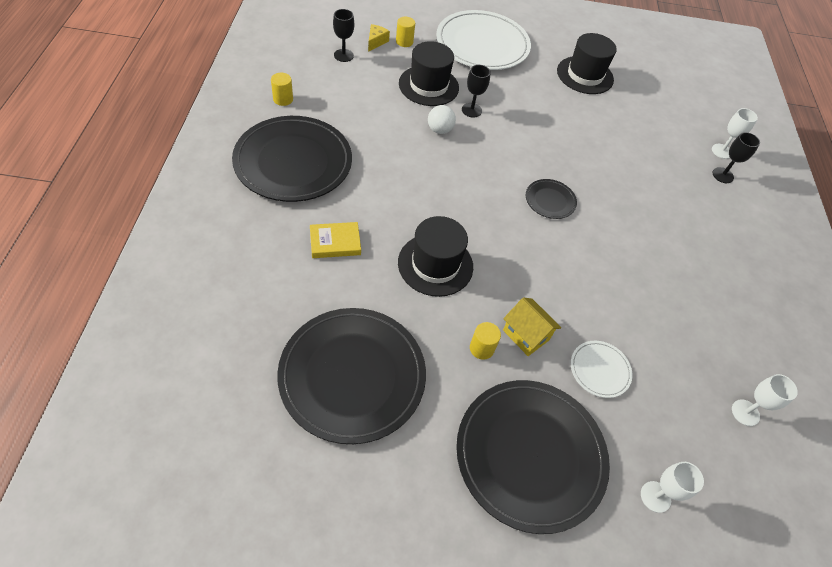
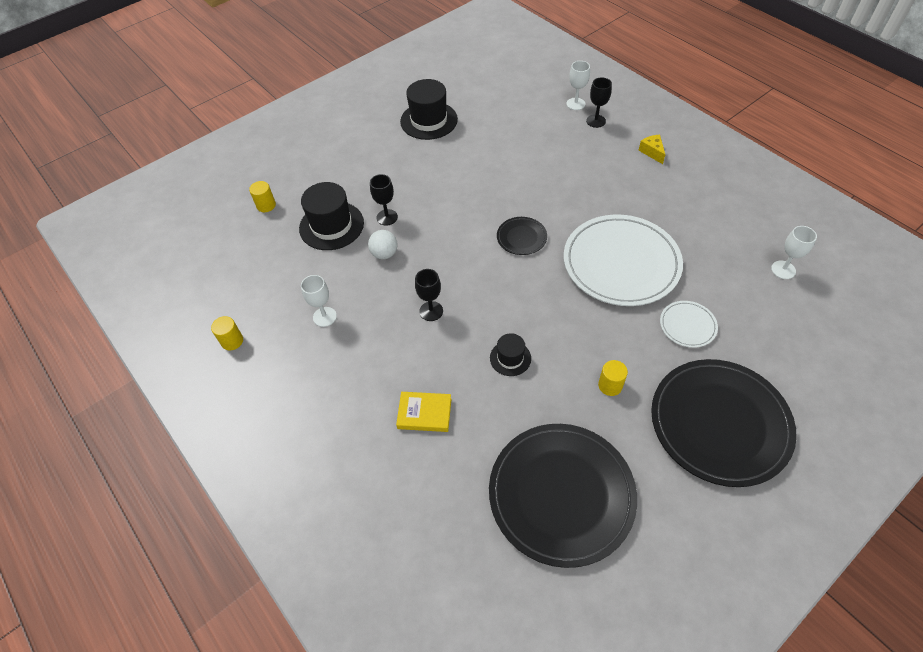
camera: 35 degrees left, 0 degrees up
(293, 162) = (310, 384): black plate -> none
(335, 242) = (424, 413): yellow book -> yellow book turned 60 degrees clockwise
(343, 55) = (232, 259): black goblet -> black goblet (431, 311)
(376, 42) = (243, 225): yellow cheese -> yellow cheese (652, 152)
(435, 264) = (510, 358): black hat -> black hat, size x0.55
(482, 44) = (328, 157): white plate -> white plate (621, 263)
(526, 335) = (622, 348): yellow house -> none
(655, 496) = (804, 372): white goblet -> white goblet (324, 317)

